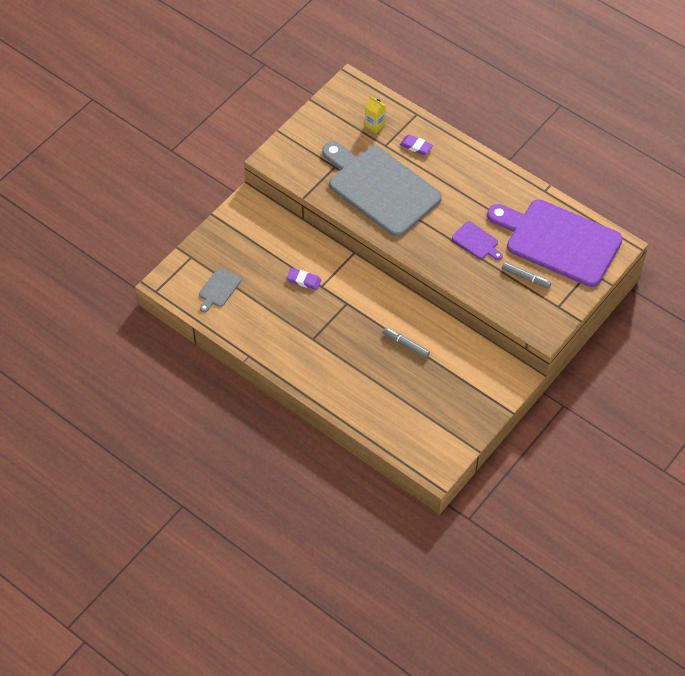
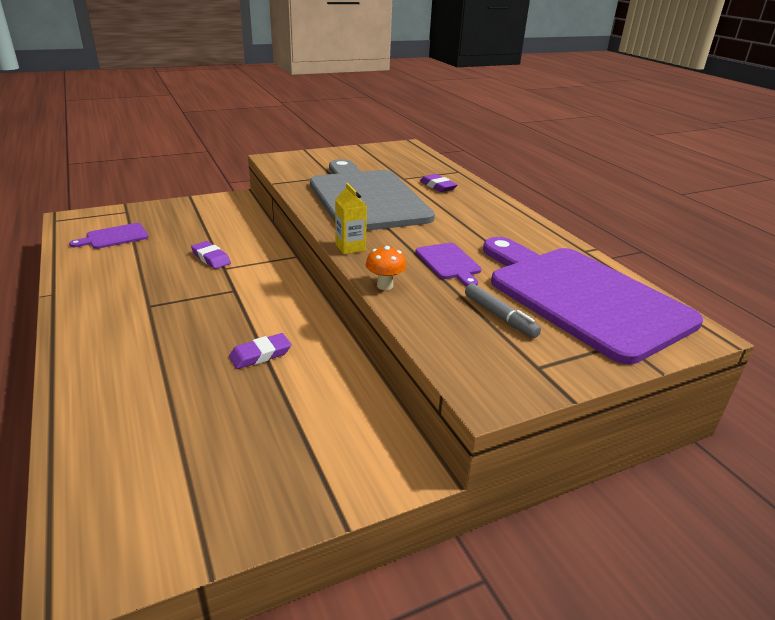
camera: 25 degrees right, 25 degrees down
(218, 289) = (114, 237): grey cutting board -> purple cutting board
(375, 125) = (405, 167): yellow carton -> yellow carton (350, 247)
(406, 345) = (260, 355): grey marker -> purple eraser
(456, 279) = (385, 285): none -> orange mushroom

